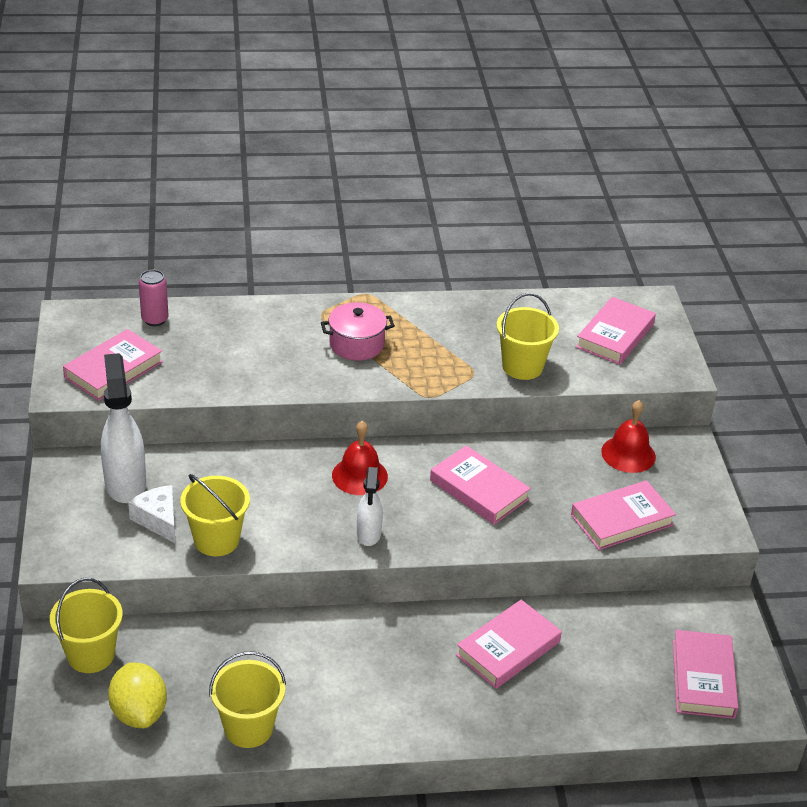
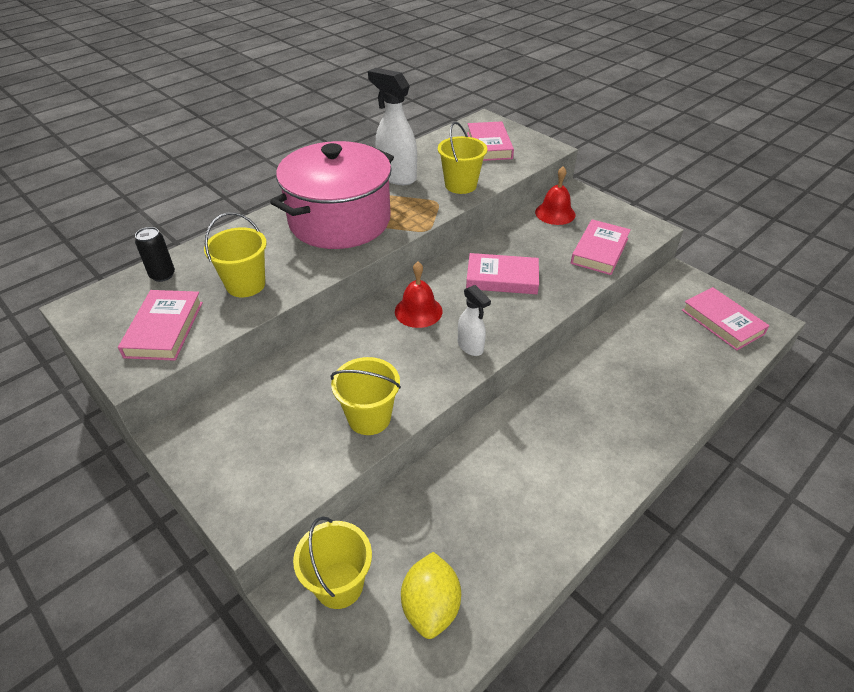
camera: 35 degrees left, 5 degrees up
(125, 483) = (247, 418): white spray bottle -> white spray bottle (396, 176)
(139, 713) = (431, 606): yellow lemon -> yellow lemon turned 60 degrees clockwise
(155, 319) = (162, 275): pink can -> black can
(158, 520) = (306, 431): white cheese -> none
(248, 728) = (524, 552): yellow bucket -> yellow bucket (245, 284)
(356, 344) = (339, 221): pink pot -> pink pot, size x2.19
(508, 648) = (609, 372): pink book -> none

